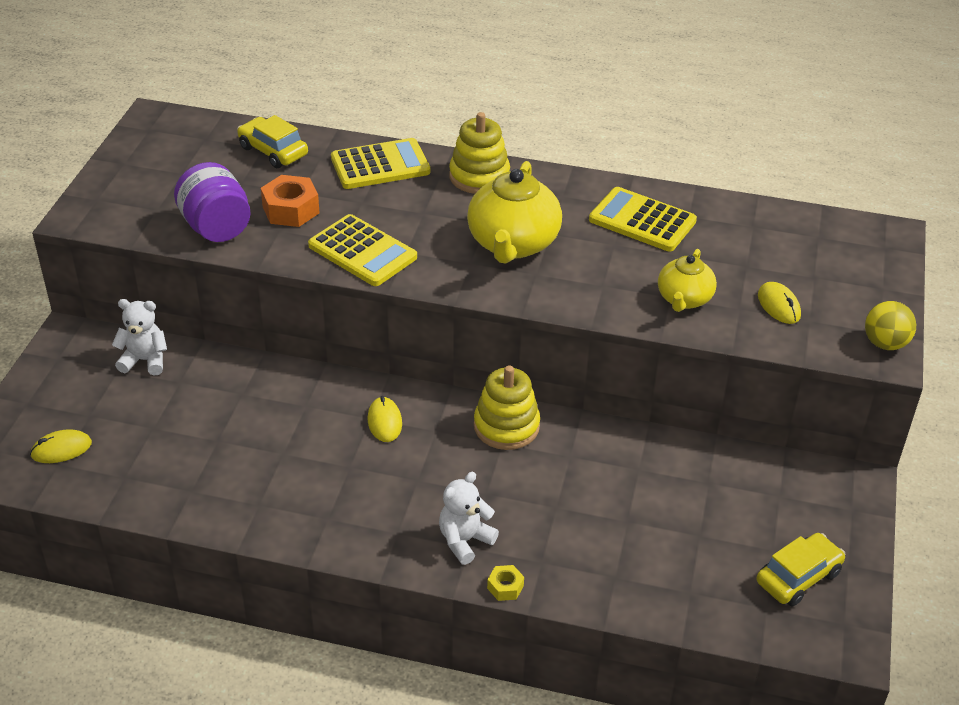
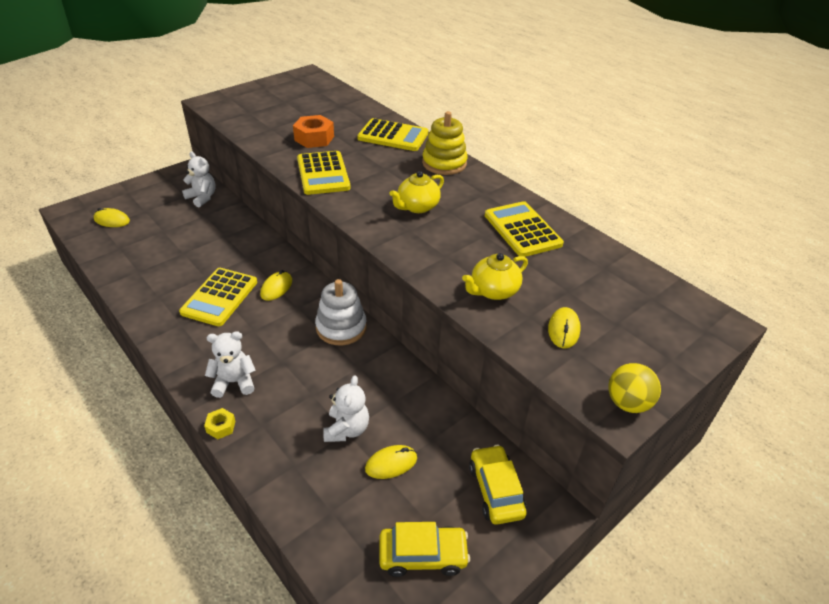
camera: 35 degrees right, 0 degrees up
(216, 228) = (265, 131): purple jar -> none
(273, 151) = (344, 108): yellow car -> yellow car (496, 490)
(333, 466) = (219, 297): none -> yellow calculator
(506, 426) = (341, 327): yellow stacking toy -> white stacking toy
(513, 244) = (417, 207): yellow teapot -> yellow teapot, size x0.59
(625, 518) = (346, 429): none -> white teddy bear
(696, 523) = (391, 463): none -> yellow mouse

